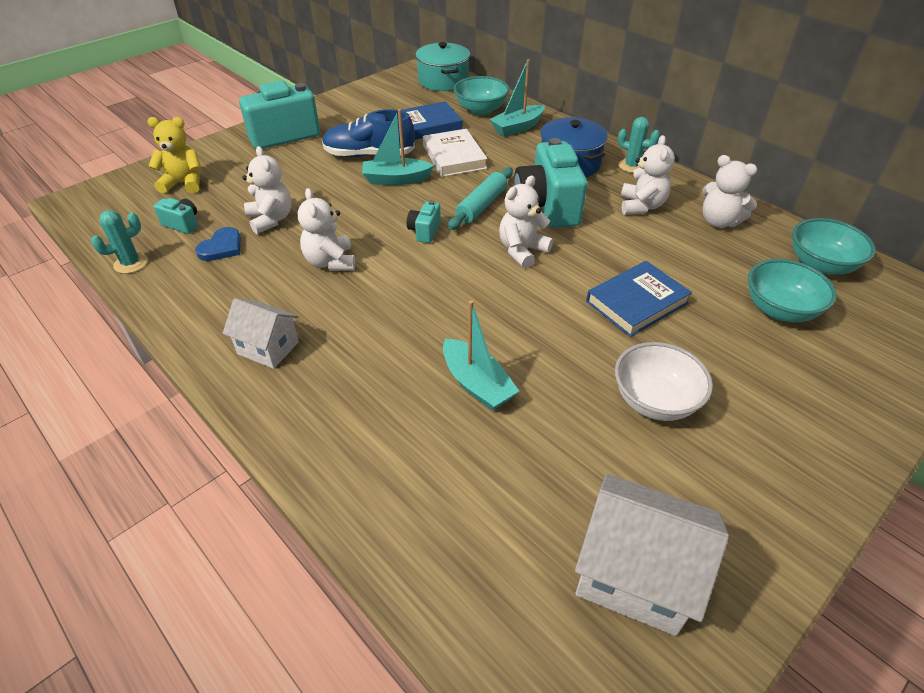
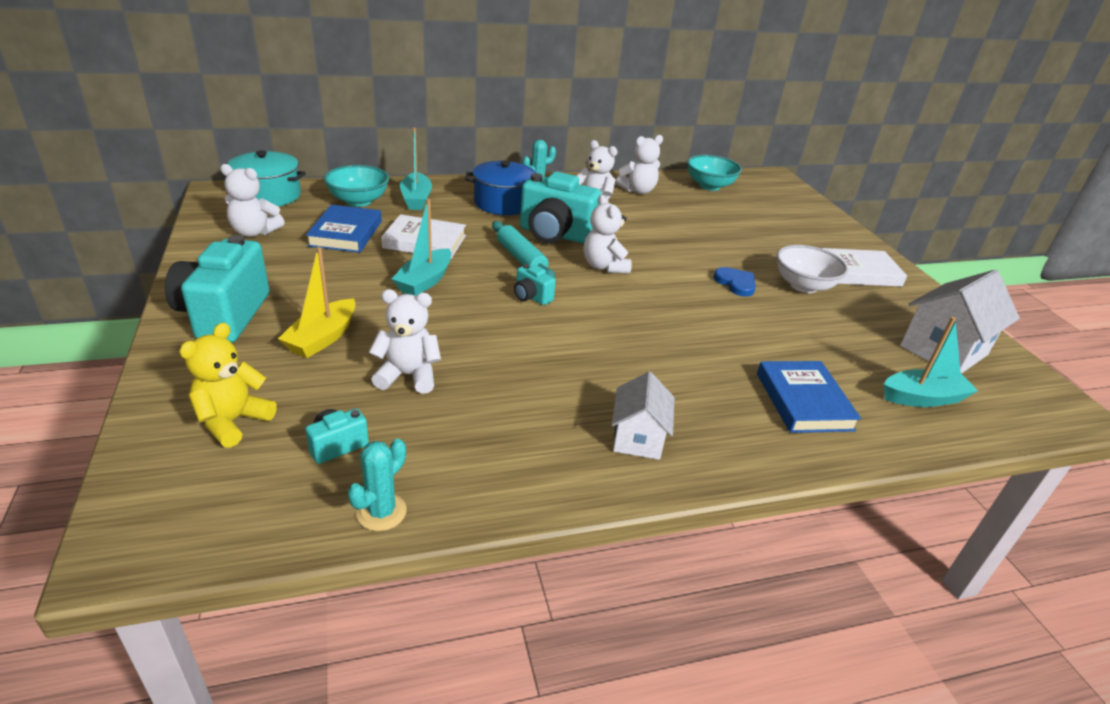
camera: 65 degrees left, 10 degrees down
(131, 263) = (381, 512): turquoise cactus -> turquoise cactus turned 45 degrees clockwise
(222, 247) = (426, 425): blue heart -> blue heart (736, 283)
(268, 348) = (638, 438): white house -> white house turned 45 degrees counterclockwise
(287, 173) = (322, 338): none -> yellow boat
(330, 262) = (529, 361): white teddy bear -> white teddy bear (254, 232)
(369, 155) = (356, 279): blue shoe -> none
(476, 384) = (752, 343): turquoise boat -> turquoise boat (922, 398)
(637, 302) = (703, 251): blue book -> blue book (804, 401)
(763, 450) = (859, 272): none -> white book
(779, 310) = (742, 215): turquoise bowl -> none

